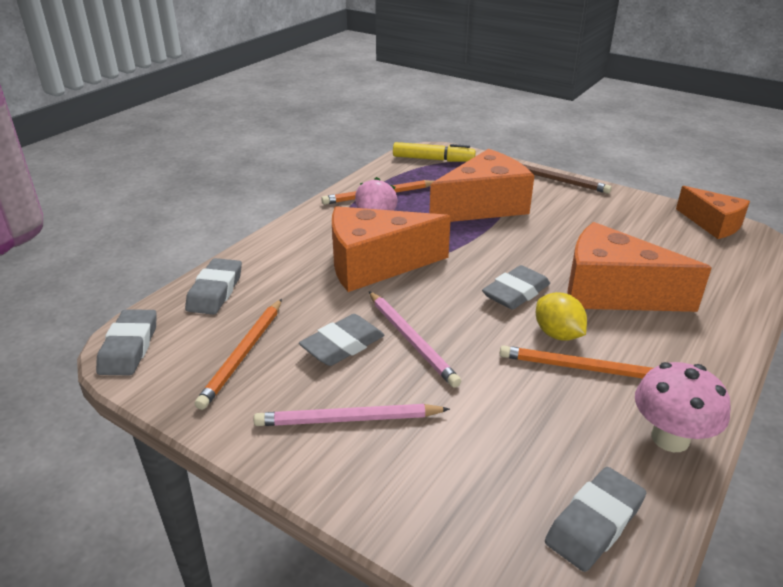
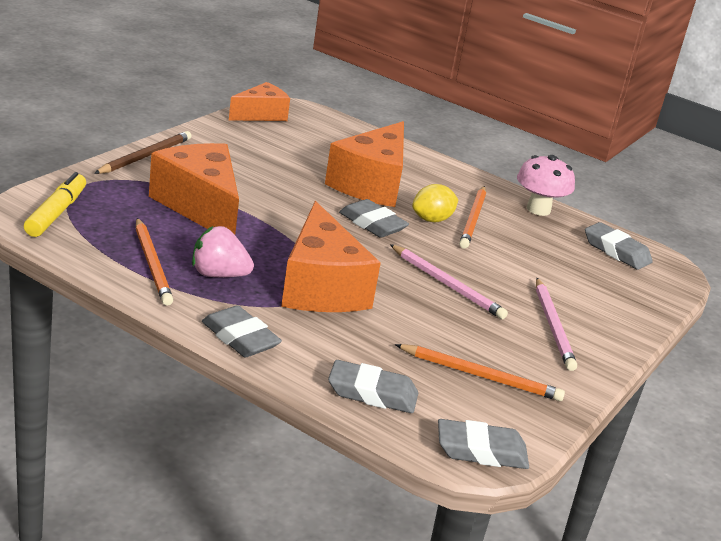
camera: 95 degrees left, 5 degrees down
(343, 345) = (460, 320): grey eraser -> grey eraser (240, 338)
(411, 340) = (447, 284): pink pencil -> pink pencil turned 75 degrees clockwise

